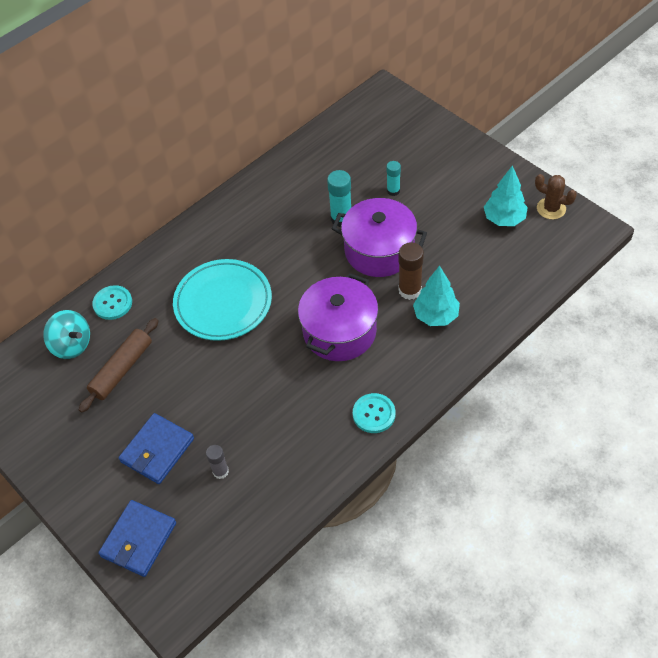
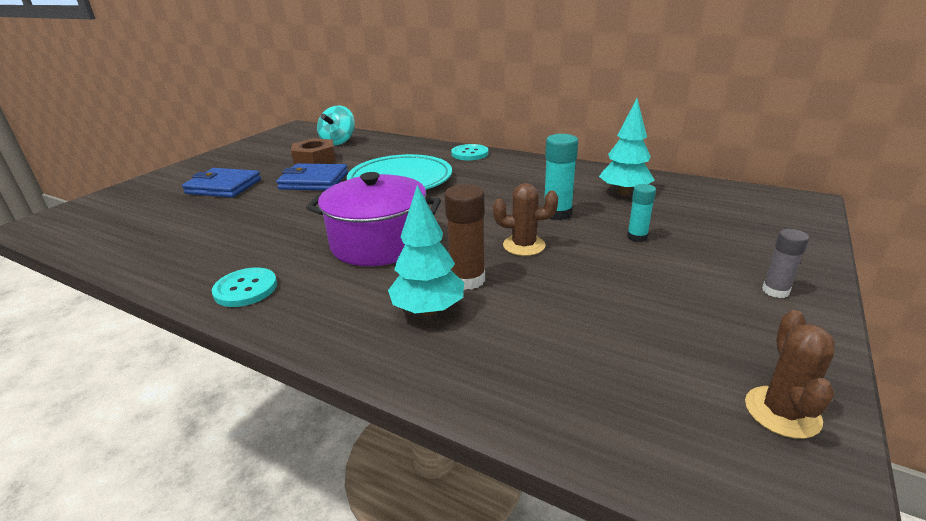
camera: 70 degrees right, 25 degrees down
(112, 303) = (385, 145): turquoise button -> turquoise button (470, 154)
(122, 369) = (315, 160): brown rolling pin -> brown nut
(139, 540) = (127, 197): blue wallet -> blue wallet (314, 181)
(220, 471) = (188, 215): grey glue stick -> grey glue stick (775, 291)
(379, 251) = (524, 245): purple pot -> brown cactus
(504, 219) = (686, 348): turquoise tree -> turquoise tree (624, 192)

